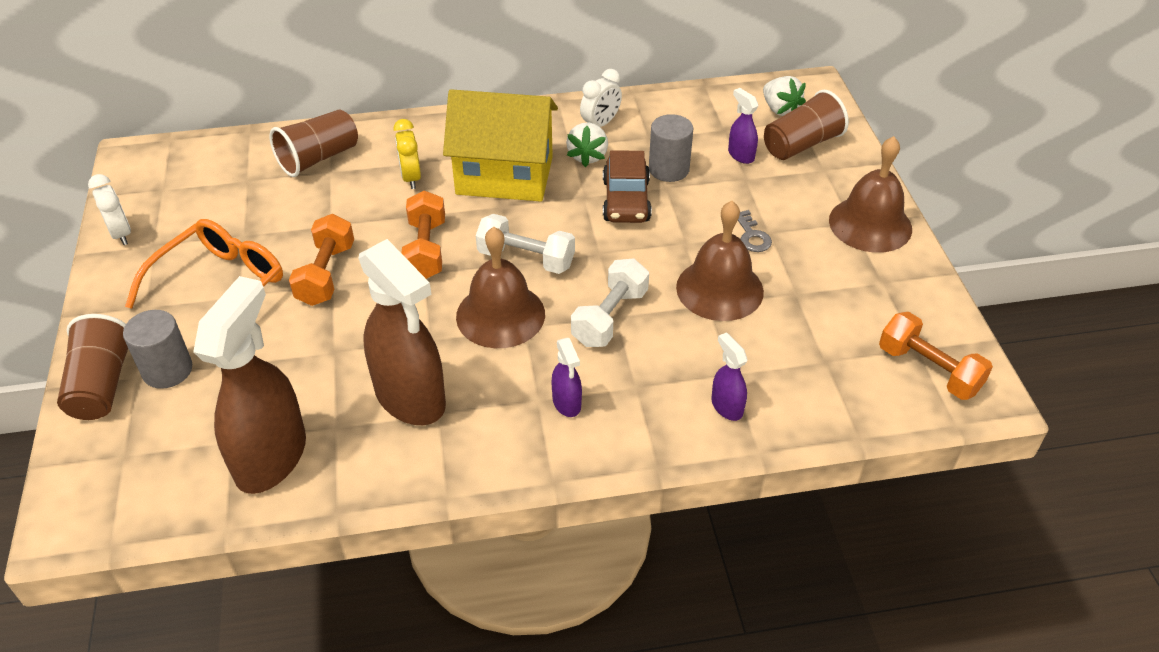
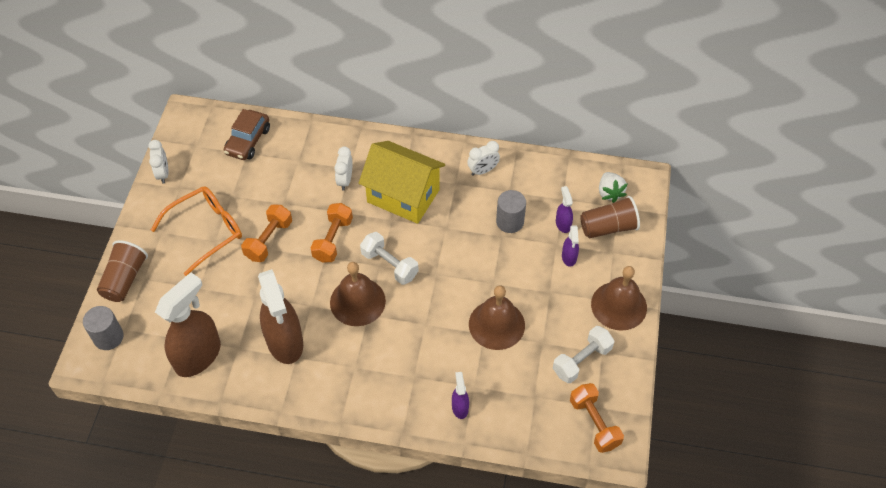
camera: 20 degrees right, 10 degrees up
(167, 370) = (161, 280): grey cylinder -> grey cylinder (108, 337)
(318, 158) = (295, 148): brown cup -> none
(411, 178) = (345, 180): yellow clock -> white clock
(567, 403) = (370, 375): purple spray bottle -> purple spray bottle (569, 257)
(587, 156) = (462, 195): white strawberry -> none
(610, 317) = (420, 324): white dumbbell -> white dumbbell (581, 360)
(626, 200) = (470, 239): brown car -> brown car (248, 141)
(752, 236) = (537, 291): grey key -> none

